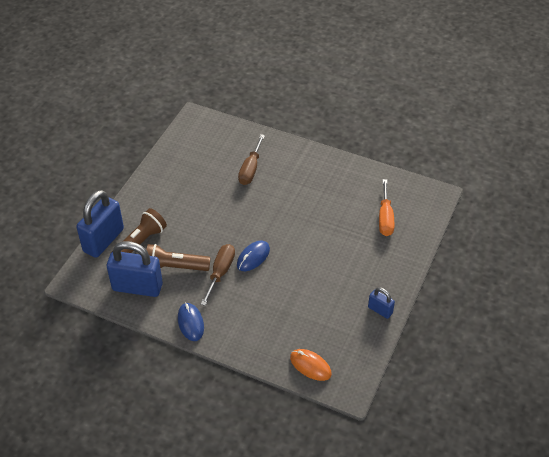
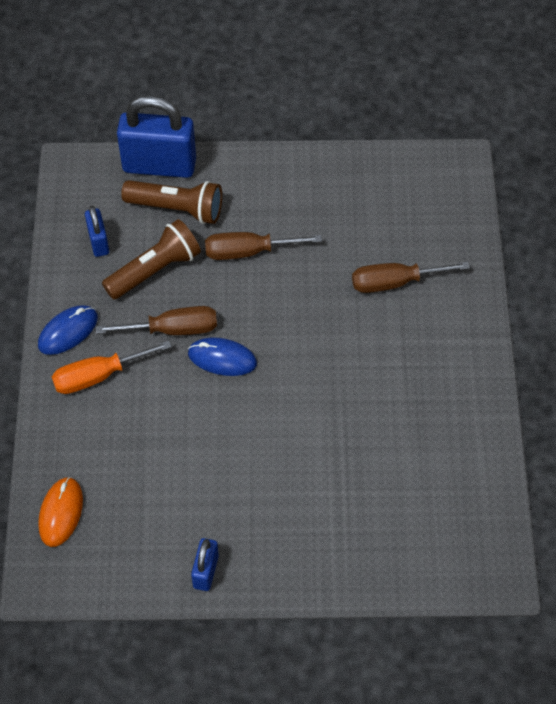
camera: 65 degrees right, 10 degrees up
(137, 287) = (98, 242): blue padlock -> blue padlock, size x0.50
(175, 267) = (155, 270): brown flashlight -> brown flashlight turned 75 degrees clockwise
(191, 221) = (248, 251): none -> brown screwdriver
(385, 218) = (399, 512): orange screwdriver -> orange screwdriver (98, 376)

